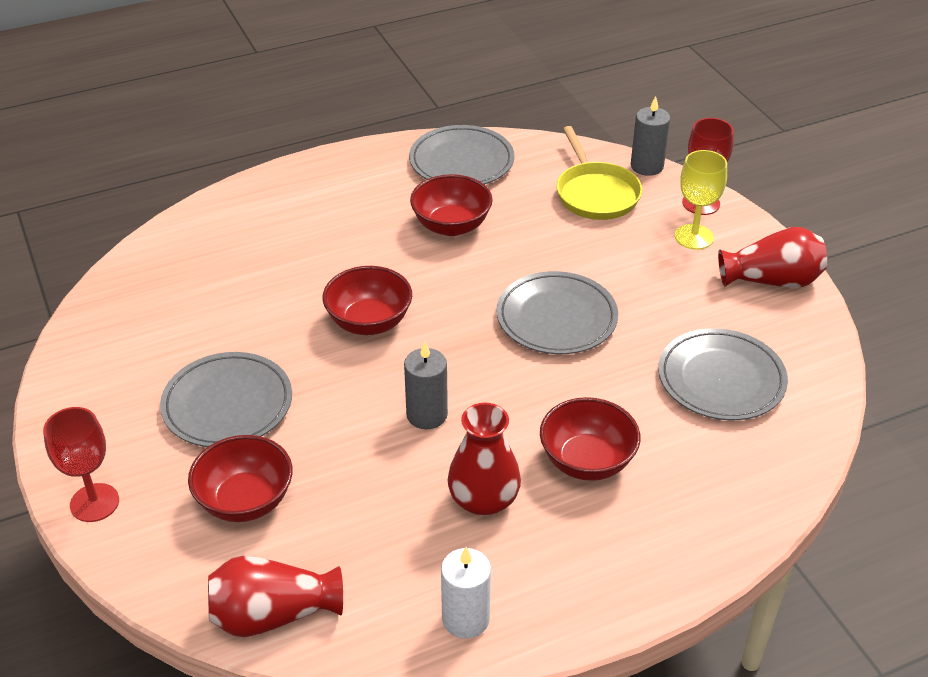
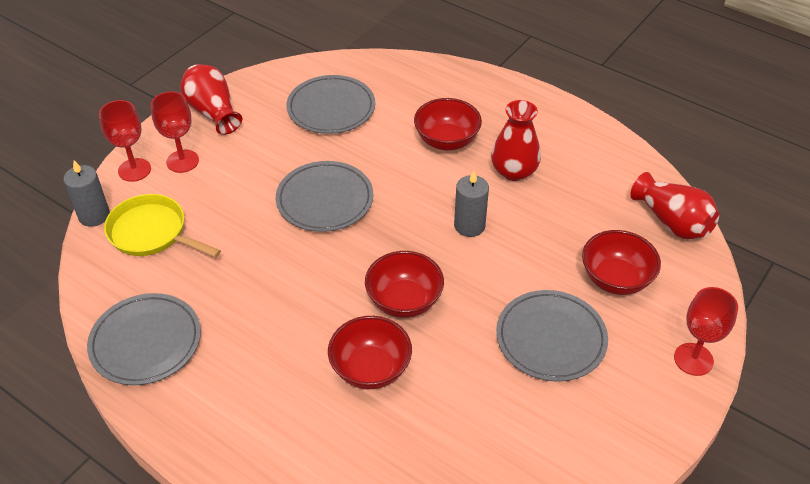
camera: 120 degrees left, 5 degrees up
(451, 226) = (250, 305): red bowl -> red bowl (370, 369)
(465, 619) = (597, 146): white candle -> none
(595, 193) = (152, 233): yellow pan -> yellow pan turned 105 degrees counterclockwise
(694, 237) = (182, 161): yellow goblet -> red goblet

